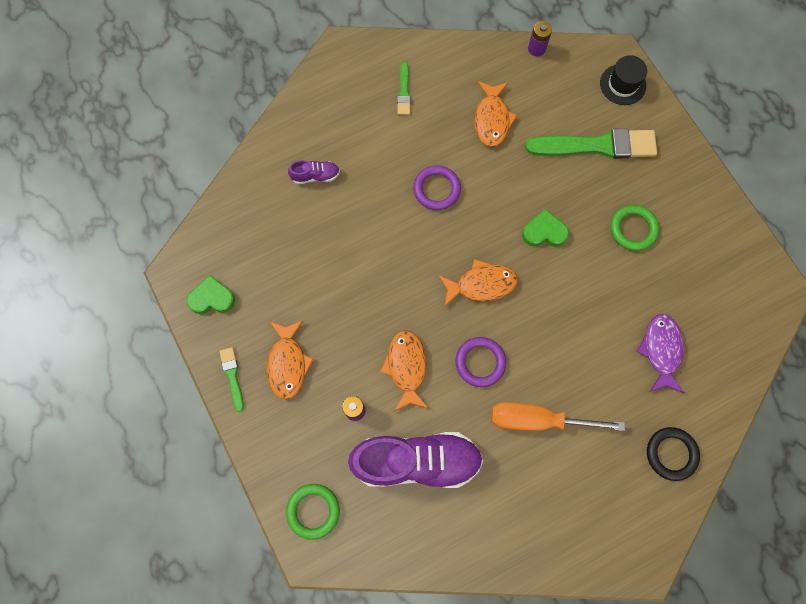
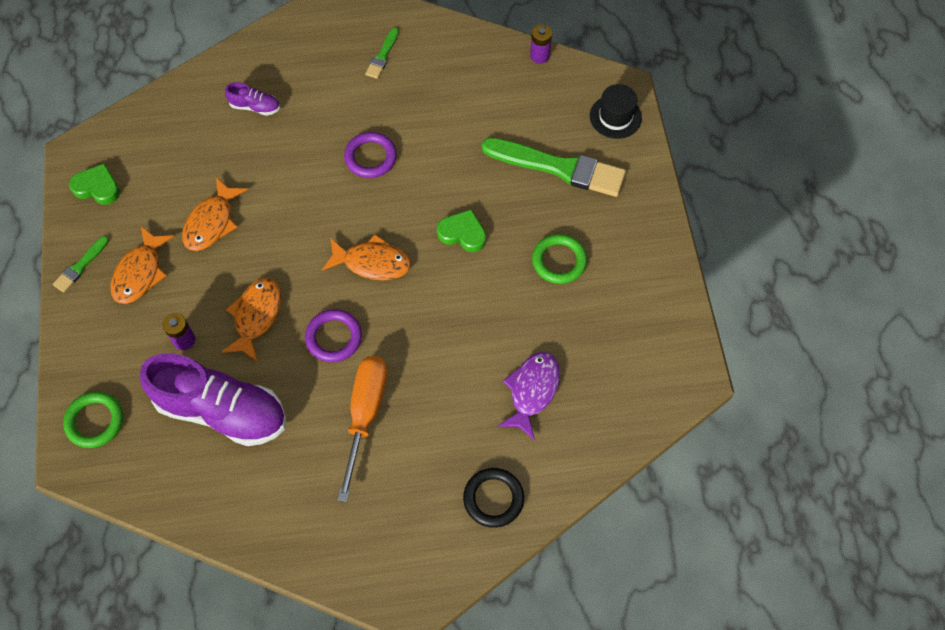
camera: 20 degrees right, 10 degrees down
(232, 376) = (80, 266): green brush -> green brush turned 150 degrees counterclockwise
(492, 119) = (460, 108): orange fish -> orange fish (211, 222)
(536, 420) = (365, 414): orange screwdriver -> orange screwdriver turned 75 degrees clockwise

